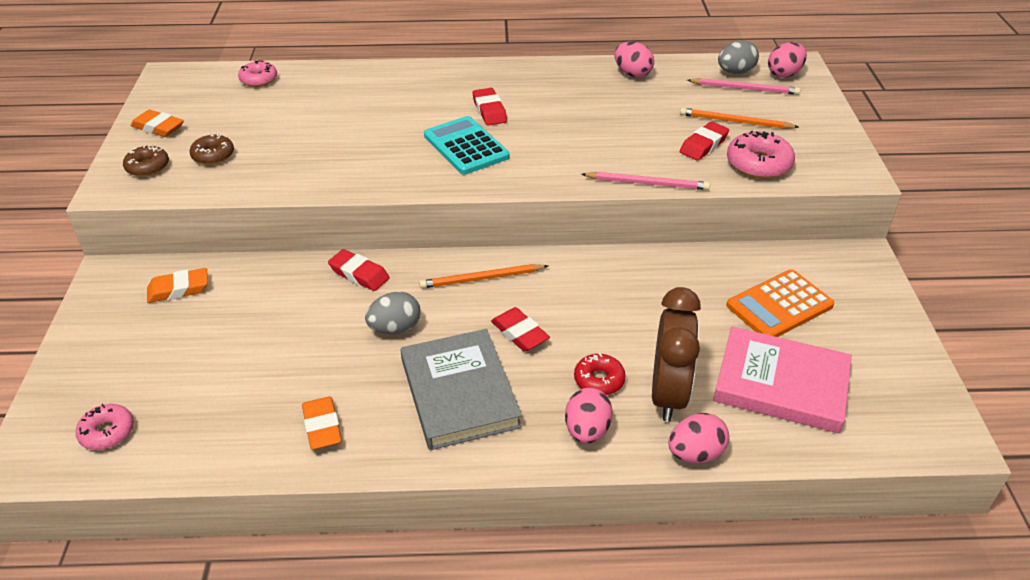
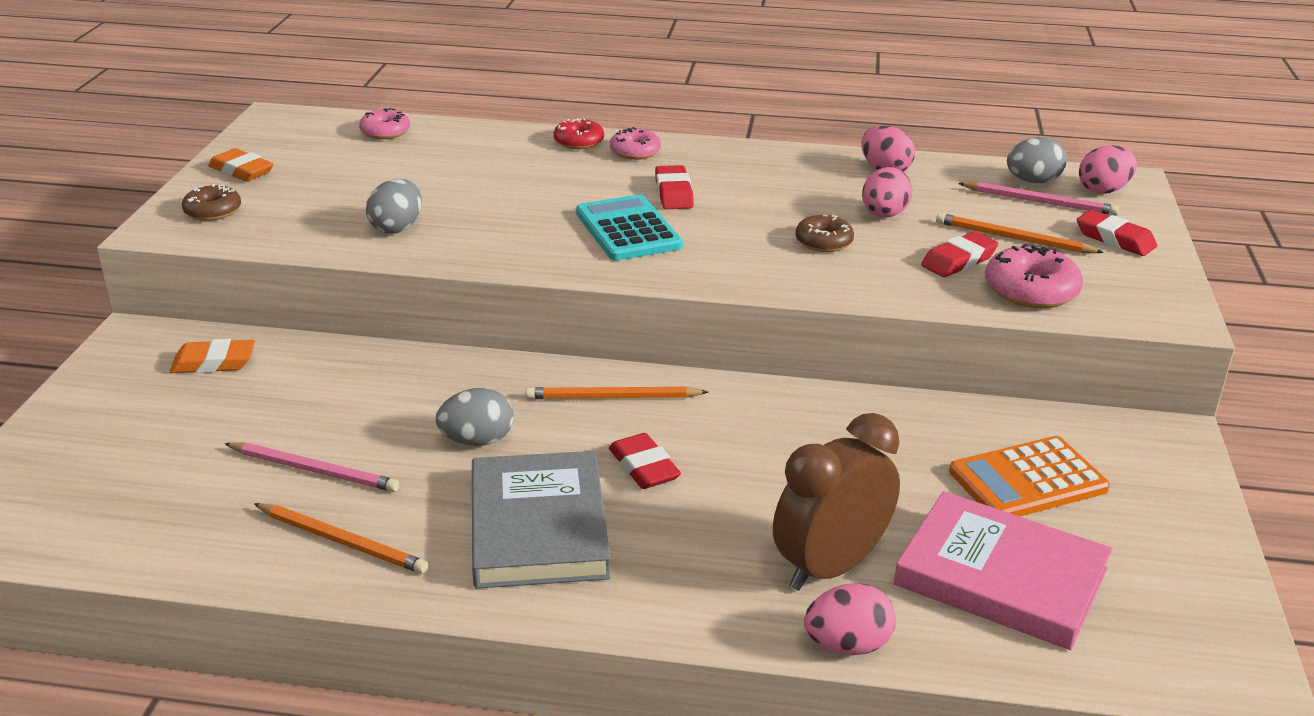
camera: 10 degrees right, 10 degrees down
(107, 432) = (69, 510): pink donut -> pink donut (635, 152)
(213, 155) = (298, 207): brown donut -> brown donut (823, 242)
(295, 165) = (397, 228): none -> grey egg
(322, 427) = (342, 541): orange eraser -> orange pencil
(359, 274) = (451, 373): red eraser -> red eraser (1115, 239)
(587, 430) = (700, 595): pink egg -> pink egg (884, 215)
(599, 380) = (737, 537): red donut -> red donut (579, 142)
(647, 183) = (863, 296): pink pencil -> pink pencil (314, 470)
(668, 394) = (830, 567): brown clock -> brown clock turned 150 degrees counterclockwise

